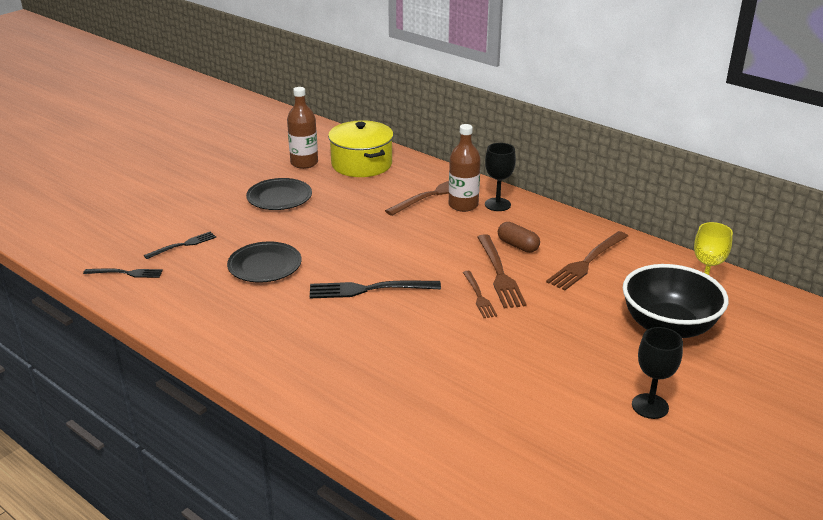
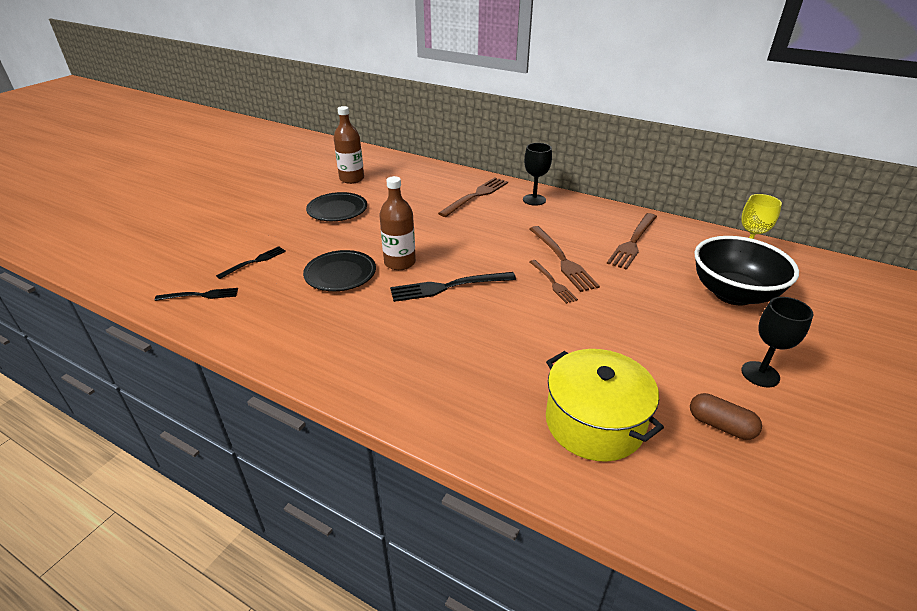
camera: 10 degrees left, 5 degrees up
(361, 164) = (403, 176): yellow pot -> yellow pot (594, 422)
(463, 205) = (505, 203): brown bottle -> brown bottle (400, 262)
(517, 246) = (567, 233): brown capsule -> brown capsule (720, 425)

